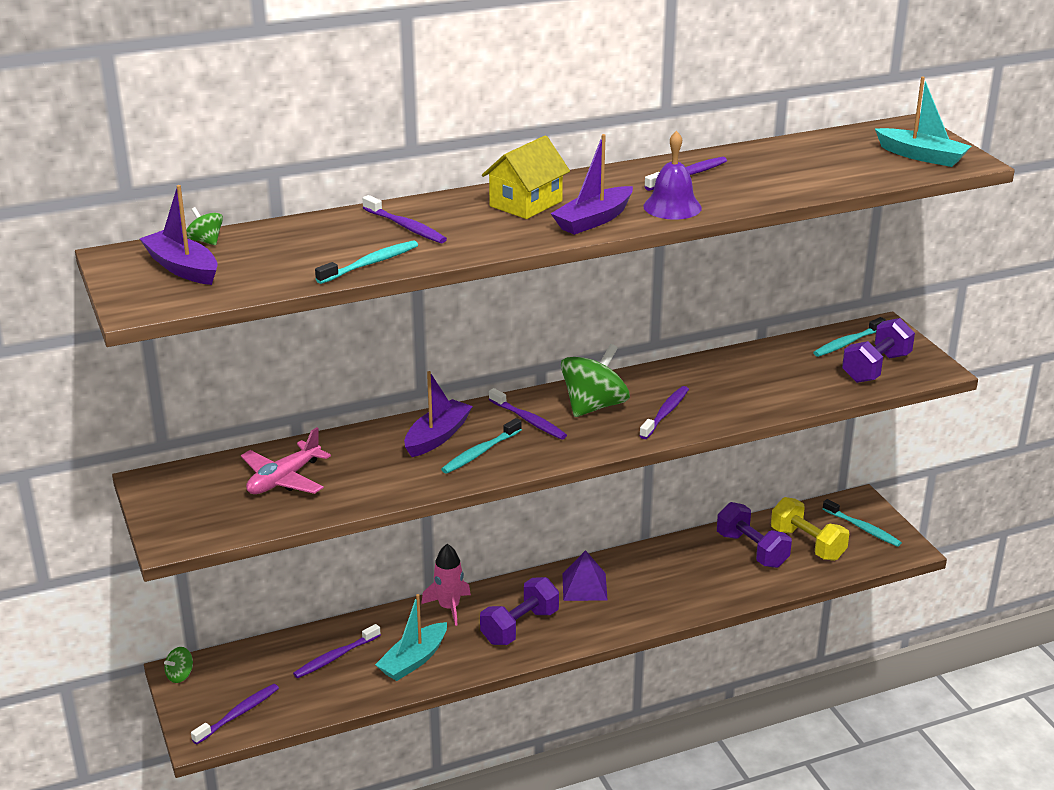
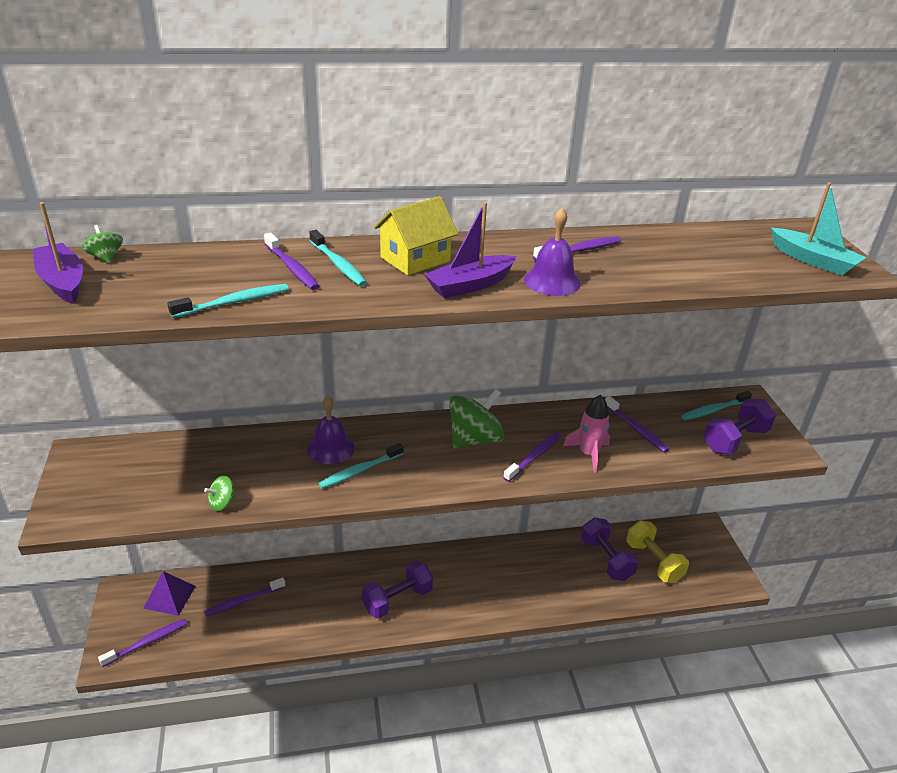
camera: 10 degrees right, 5 degrees up
(180, 675) = (120, 595): green spinning top -> green spinning top (222, 503)
(283, 479) = (184, 470): pink plane -> none
(413, 660) = (302, 616): turquoise boat -> none
(437, 436) = (330, 448): purple boat -> purple bell
(449, 607) = (348, 569): pink rocket -> pink rocket (589, 454)
(529, 420) = (414, 444): purple toothbrush -> purple toothbrush (636, 429)
(584, 586) = (461, 569): purple pyramid -> purple pyramid (169, 597)
(863, 528) = (703, 554): turquoise toothbrush -> turquoise toothbrush (338, 264)

